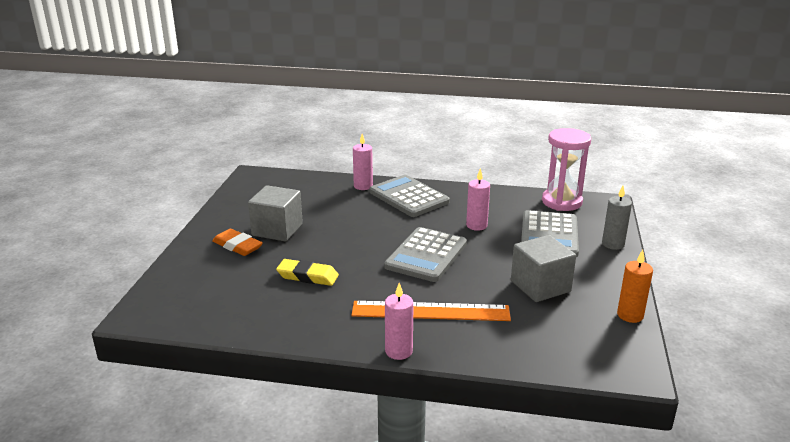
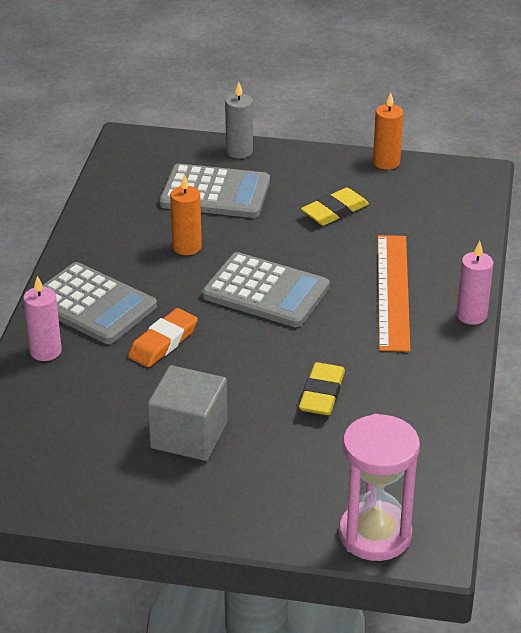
camera: 90 degrees left, 10 degrees up
(237, 246) = (239, 473): orange eraser -> orange eraser (163, 342)
(408, 197) = (92, 304): grey calculator -> grey calculator turned 105 degrees counterclockwise
(476, 225) = (187, 247): pink candle -> orange candle
(540, 286) = (334, 211): grey cube -> yellow eraser
(561, 202) = (124, 173): pink hourglass -> pink hourglass (375, 534)

